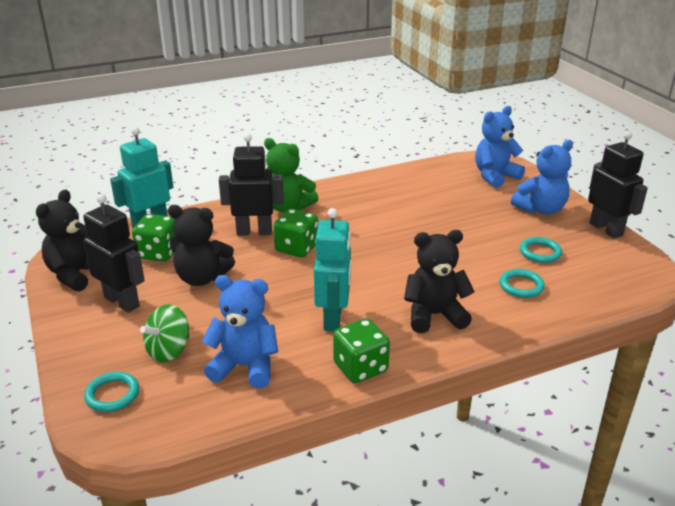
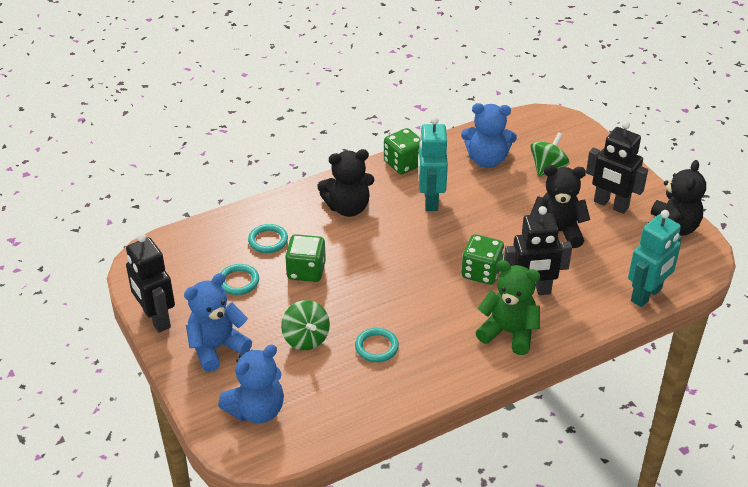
camera: 175 degrees right, 10 degrees up
(112, 394) = (568, 137): turquoise ring -> turquoise ring (376, 347)
(158, 253) = (613, 258): green dice -> green dice (306, 271)
(464, 211) = (306, 338): none -> green spinning top

